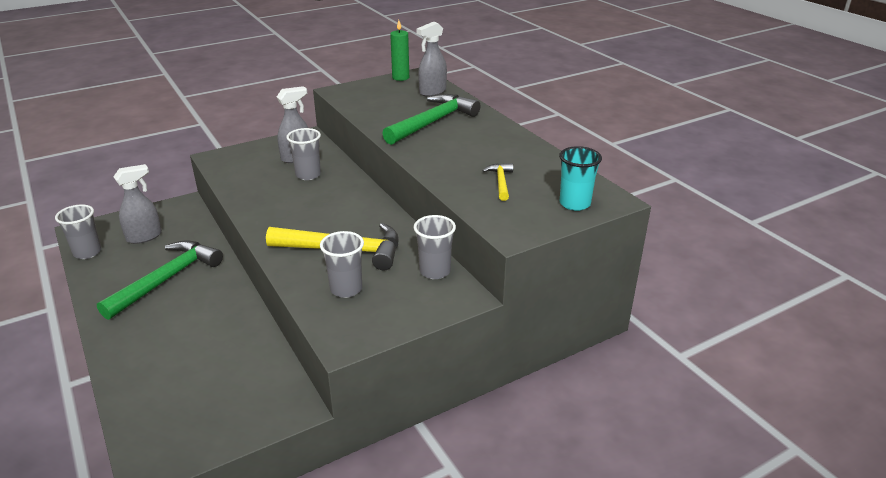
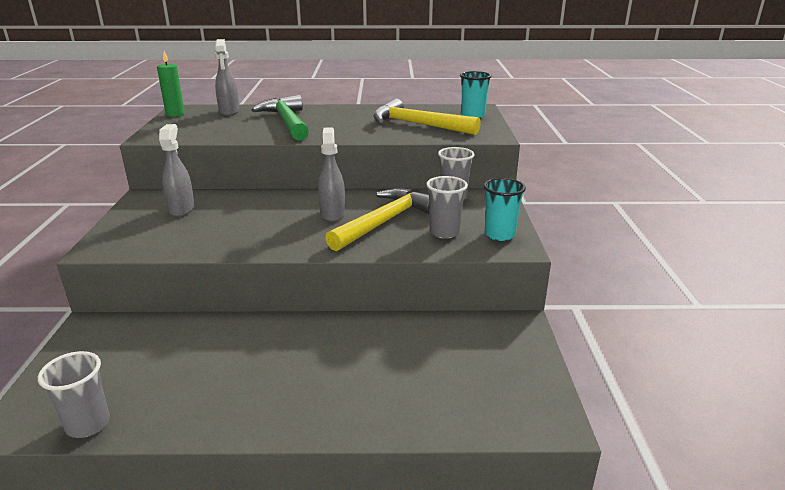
camera: 60 degrees left, 5 degrees down
(144, 237) = (121, 367): grey spray bottle -> grey spray bottle (332, 214)
(167, 279) = (241, 363): green hammer -> none
(308, 175) = (227, 211): grey cup -> none
(365, 323) = (499, 234): none -> turquoise cup
(500, 182) = (418, 125): yellow hammer -> yellow hammer, size x2.06

